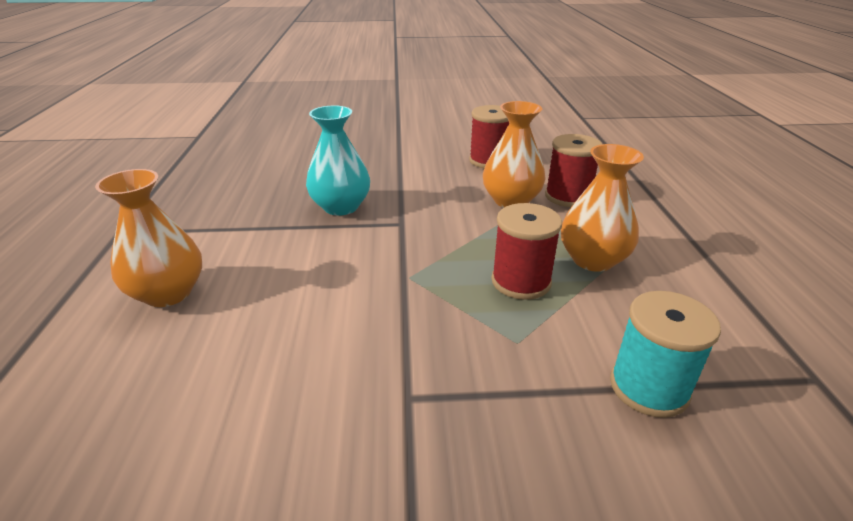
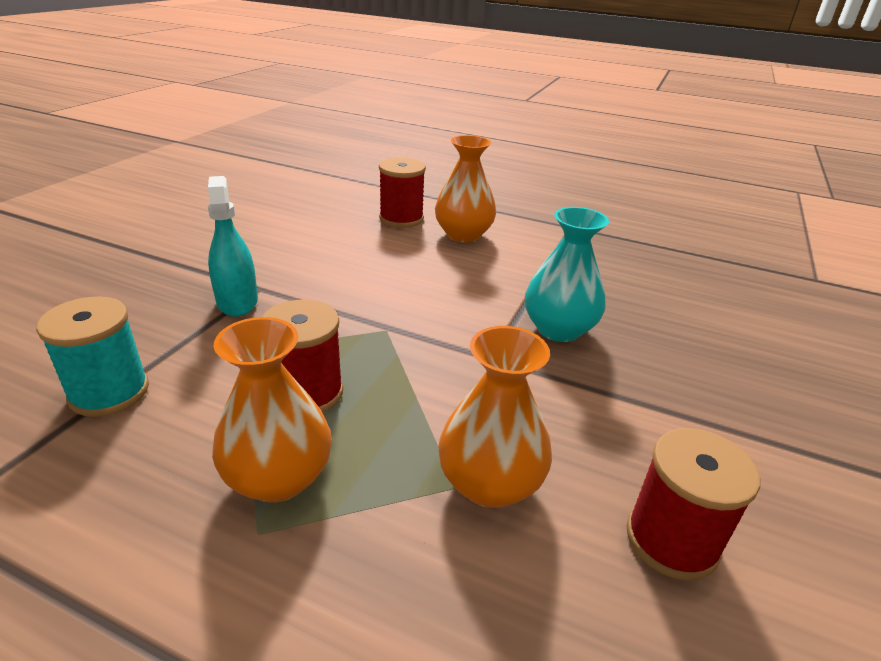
camera: 115 degrees right, 0 degrees up
(449, 397) = (237, 301): none -> turquoise spray bottle
(568, 196) = (458, 575): red spool -> red spool (401, 218)

